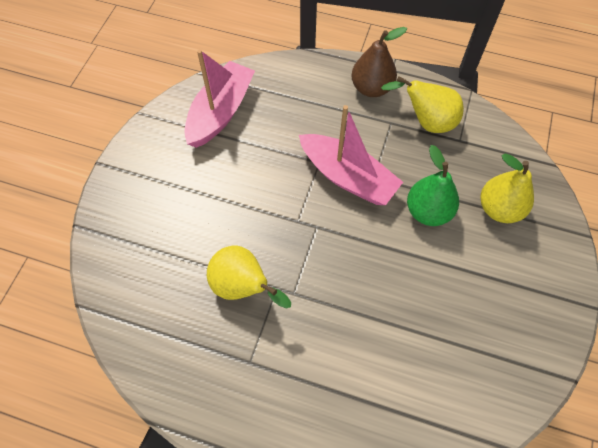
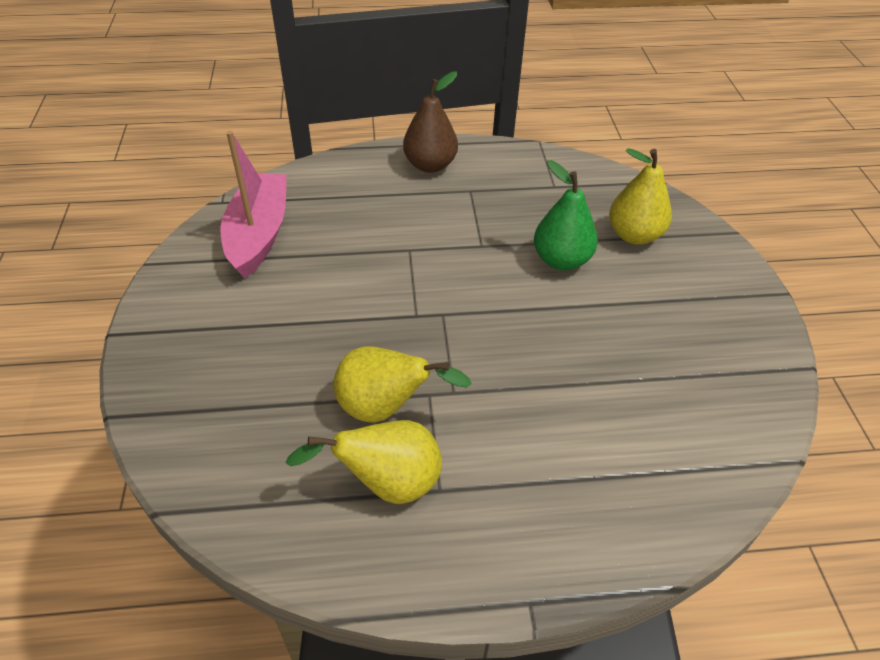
camera: 25 degrees left, 15 degrees down
(348, 177) = (451, 254): pink boat -> none
(426, 122) = (509, 179): yellow pear -> yellow pear (387, 483)

